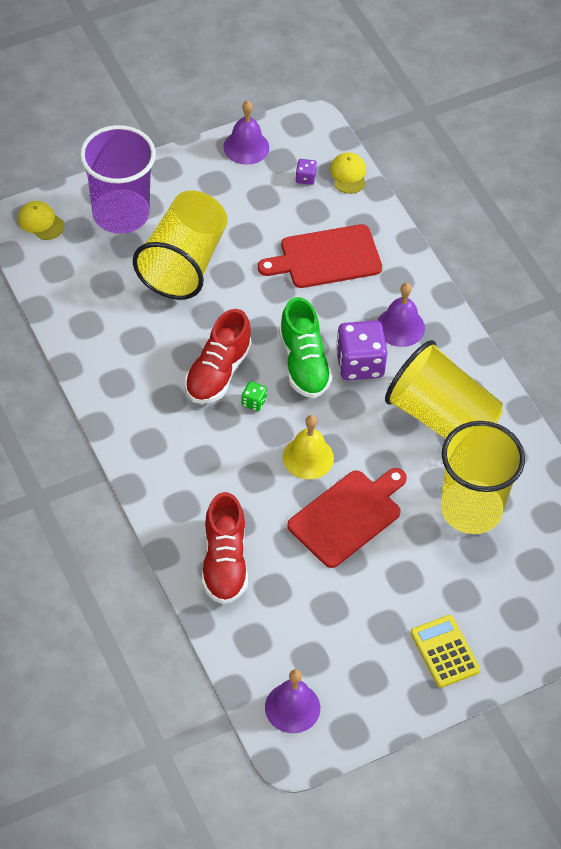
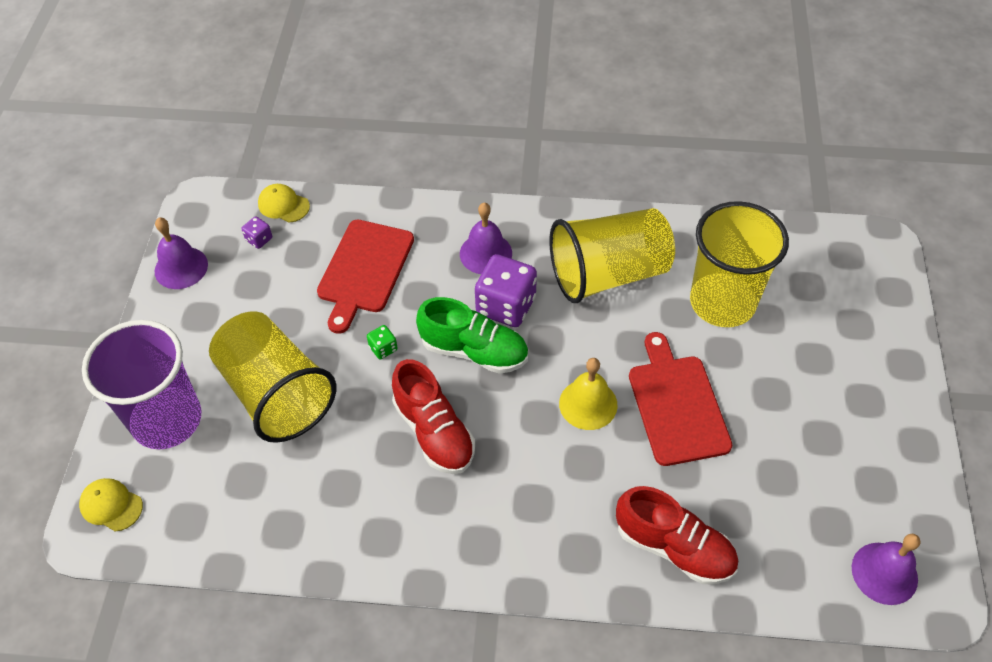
camera: 55 degrees left, 0 degrees up
(41, 222) = (111, 505): yellow cap -> yellow cap turned 45 degrees clockwise
(254, 402) = (492, 418): green dice -> green dice (383, 348)
(444, 651) = (873, 403): yellow calculator -> none

